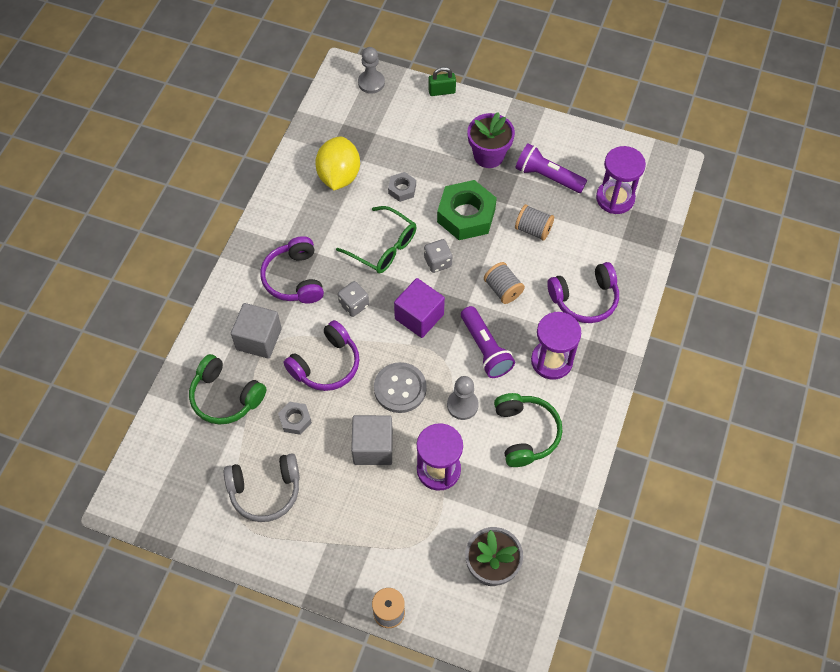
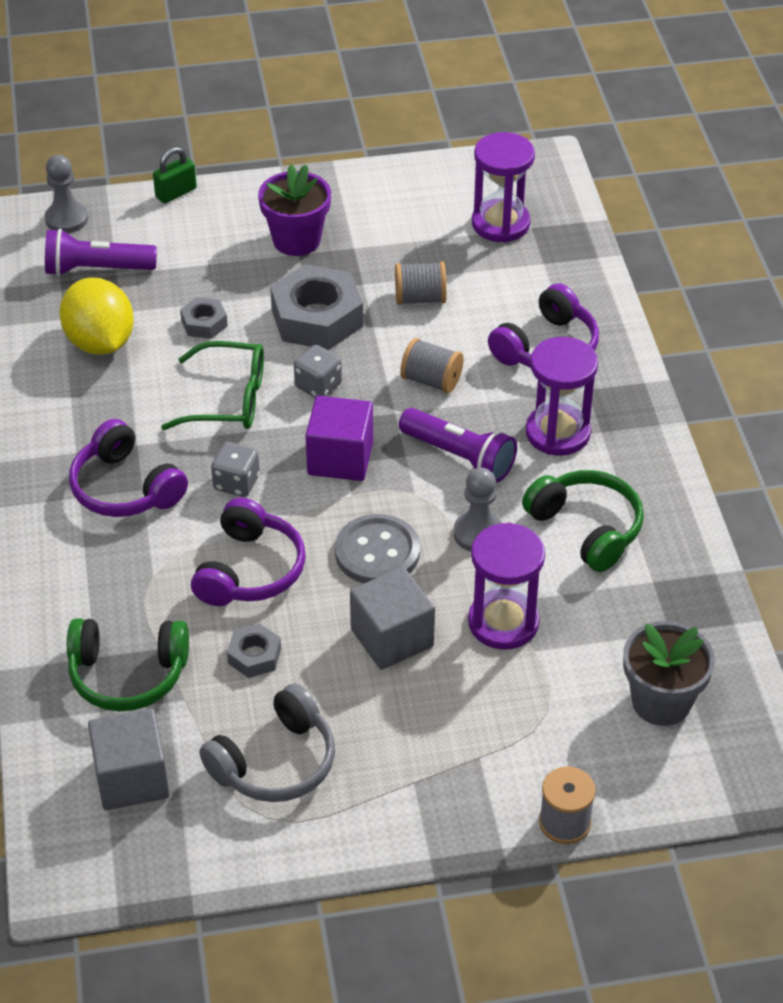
camera: 30 degrees left, 15 degrees down
(259, 339) = (126, 582): grey cube -> grey cube (132, 778)
(466, 215) = (317, 318): green nut -> grey nut
(547, 177) = (394, 234): purple flashlight -> purple flashlight (96, 269)

